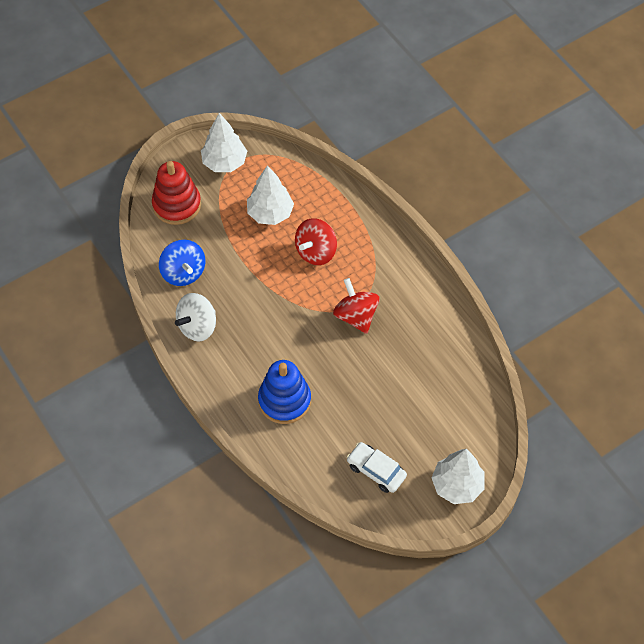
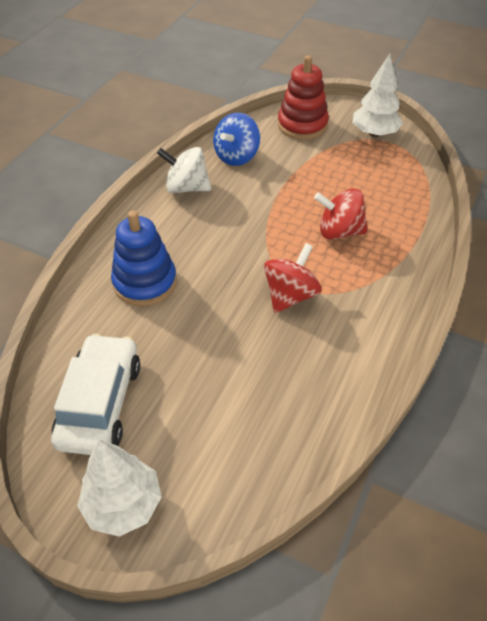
camera: 60 degrees right, 10 degrees down
(270, 213) = (351, 182): white tree -> none
(376, 471) = (100, 403): white car -> white car, size x1.58

